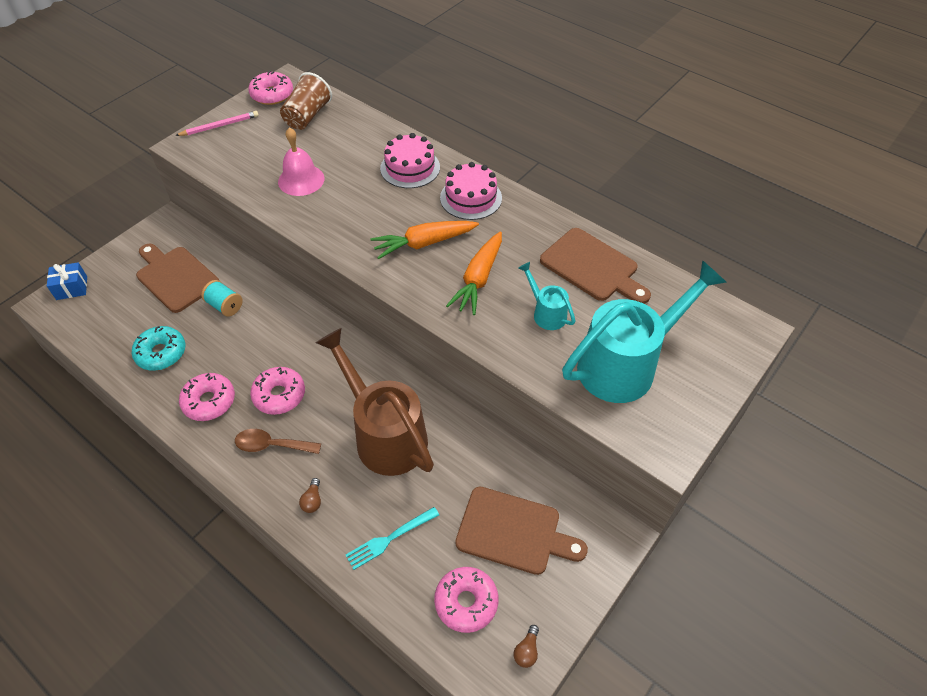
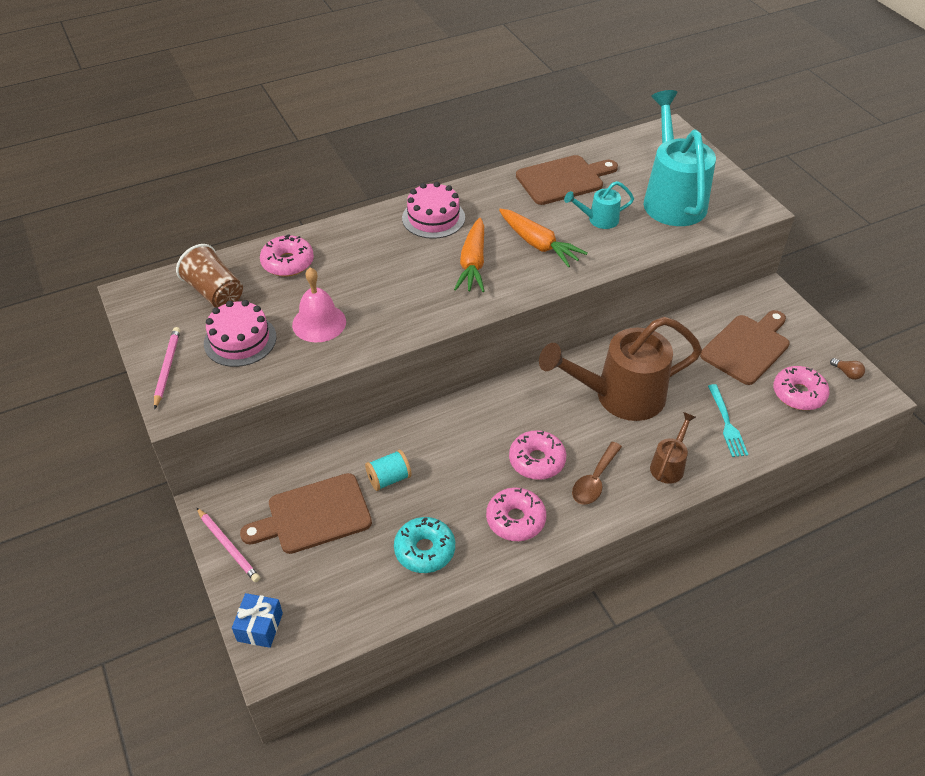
camera: 65 degrees left, 5 degrees down
(135, 244) = (228, 546): none -> pink pencil
(272, 95) = (148, 311): pink donut -> pink donut (288, 263)
(312, 500) = (669, 465): brown light bulb -> brown watering can
(410, 168) = (362, 243): pink cake -> pink cake (240, 340)

